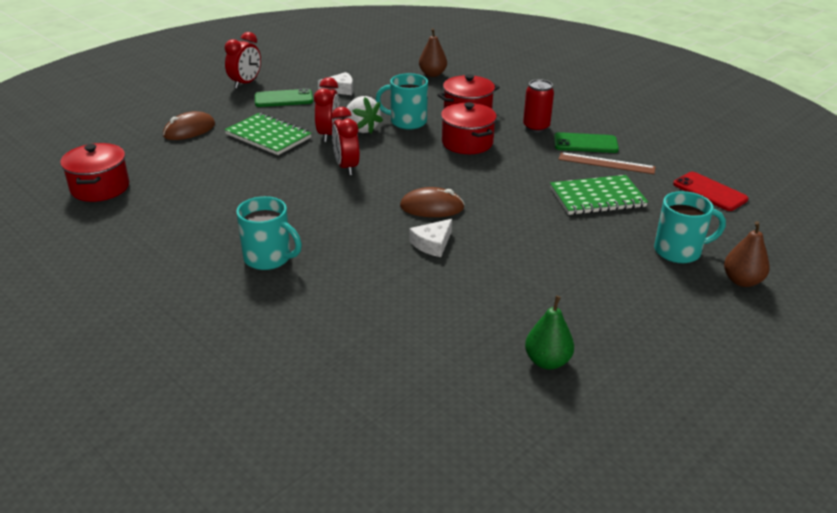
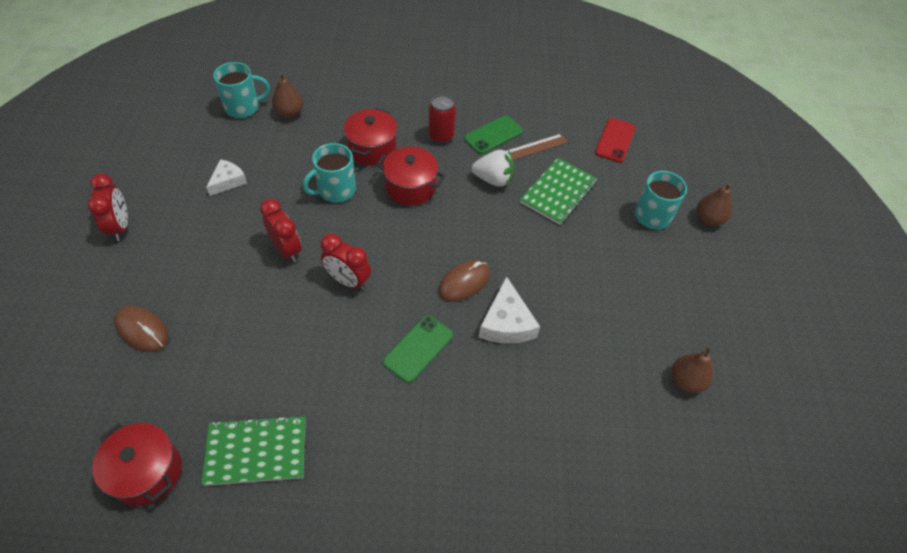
camera: 45 degrees left, 20 degrees up
(189, 130) = (142, 330): brown mouse -> brown mouse turned 60 degrees counterclockwise
(268, 136) = (233, 287): green notebook -> green notebook (256, 451)
(269, 258) = (408, 434): turquoise mug -> turquoise mug (243, 107)
(283, 99) = (187, 226): green phone -> green phone (418, 348)
(361, 129) = (307, 223): white strawberry -> white strawberry (493, 179)
(432, 244) = (506, 323): white cheese -> white cheese, size x1.51
(547, 361) = (686, 381): green pear -> brown pear
(709, 192) = (615, 140): red phone -> red phone turned 75 degrees counterclockwise

